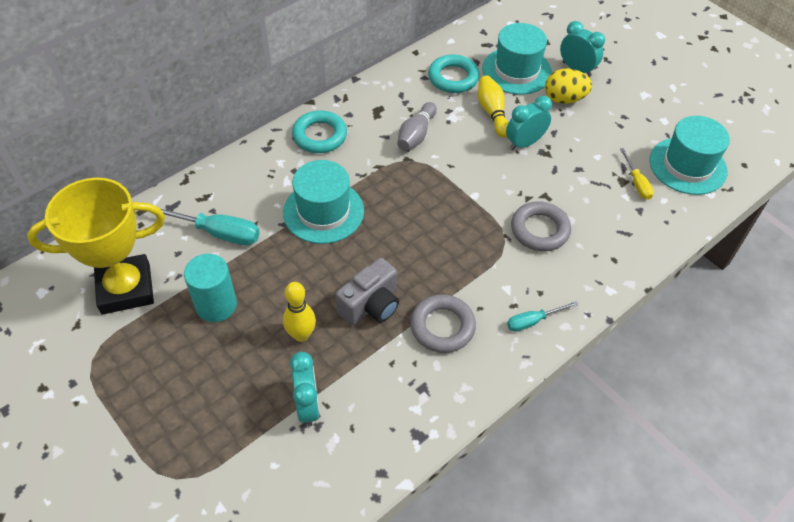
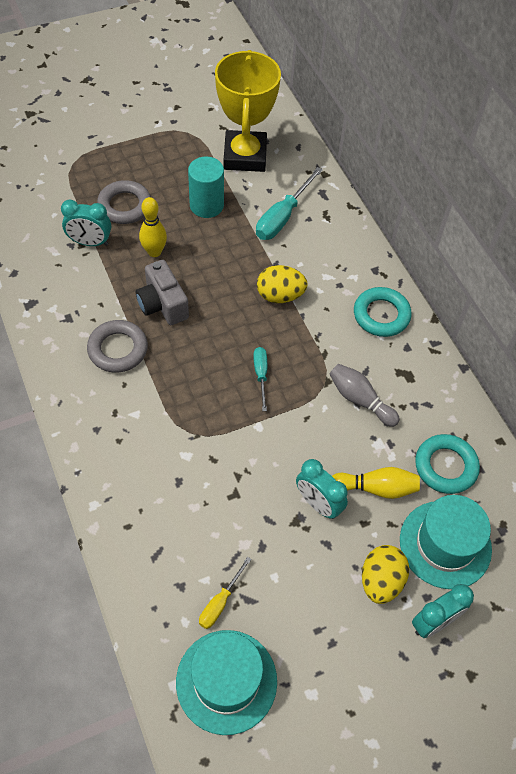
camera: 105 degrees right, 5 degrees up
(323, 211) = (280, 295): turquoise hat -> yellow egg
(524, 143) = (318, 504): turquoise clock -> turquoise clock turned 150 degrees clockwise
(533, 321) = (91, 422): turquoise screwdriver -> turquoise screwdriver (261, 375)
(540, 230) = (191, 470): grey ring -> grey ring (125, 206)
(636, 183) = (220, 602): yellow screwdriver -> yellow screwdriver turned 60 degrees counterclockwise

